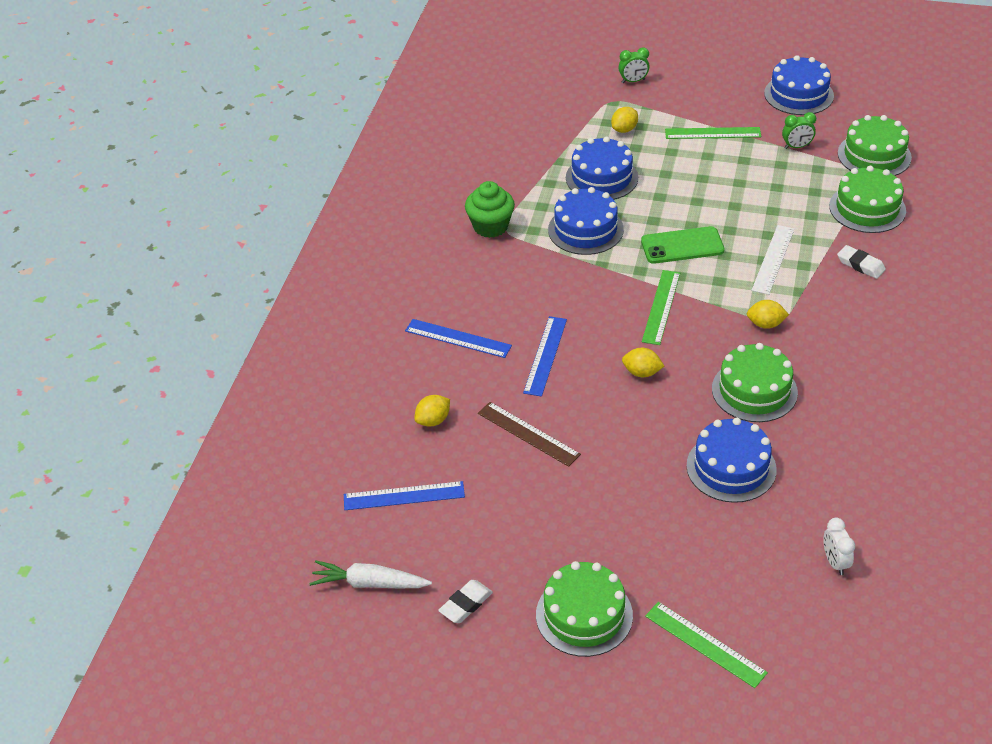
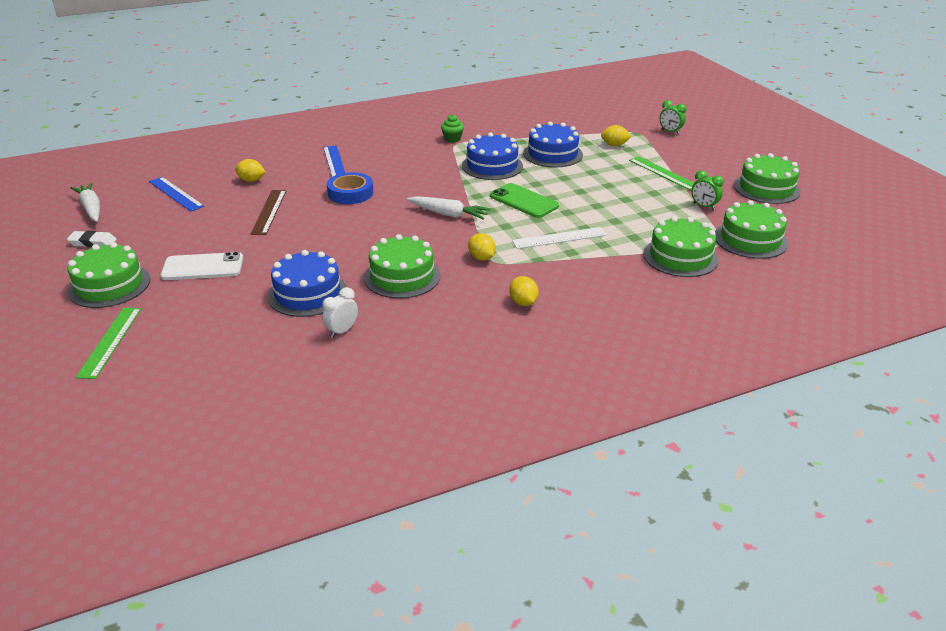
camera: 50 degrees right, 10 degrees down
(490, 226) = (452, 139): green cupcake -> green cupcake, size x0.61
(545, 355) = (350, 193): blue ruler -> blue tape
(609, 527) = (203, 267): none -> white phone
(642, 372) = (371, 229): yellow lemon -> yellow lemon (523, 302)
(661, 307) = (448, 214): green ruler -> white carrot
(798, 94) = (766, 188): blue cake -> green cake
(835, 562) = (241, 372): white clock -> white clock (342, 331)
(860, 265) = (607, 275): white eraser -> none

